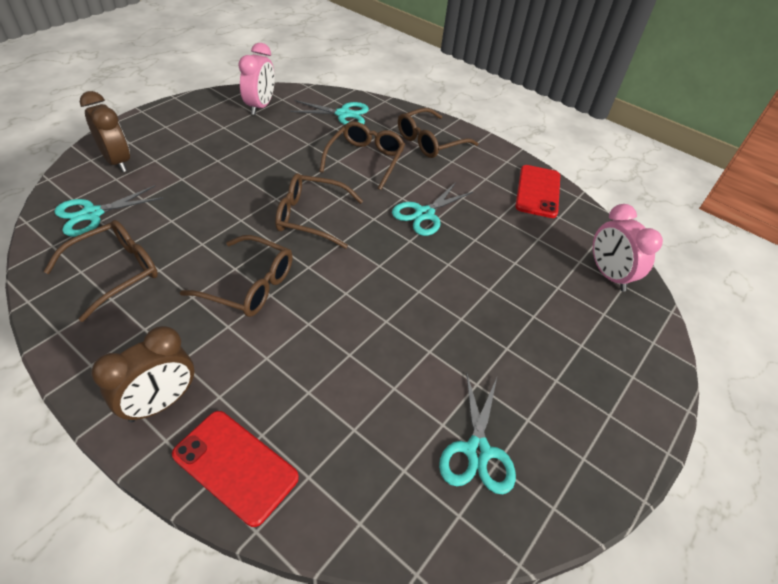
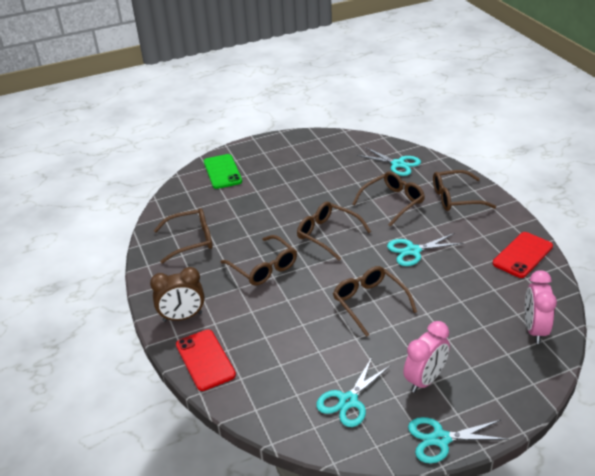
camera: 35 degrees right, 10 degrees down
(92, 214) = (193, 203): turquoise scissors -> turquoise scissors (440, 439)
(117, 161) = (222, 172): brown clock -> green phone
(260, 106) = (337, 148): pink clock -> pink clock (425, 380)
(416, 296) = (369, 303): none -> brown glasses

